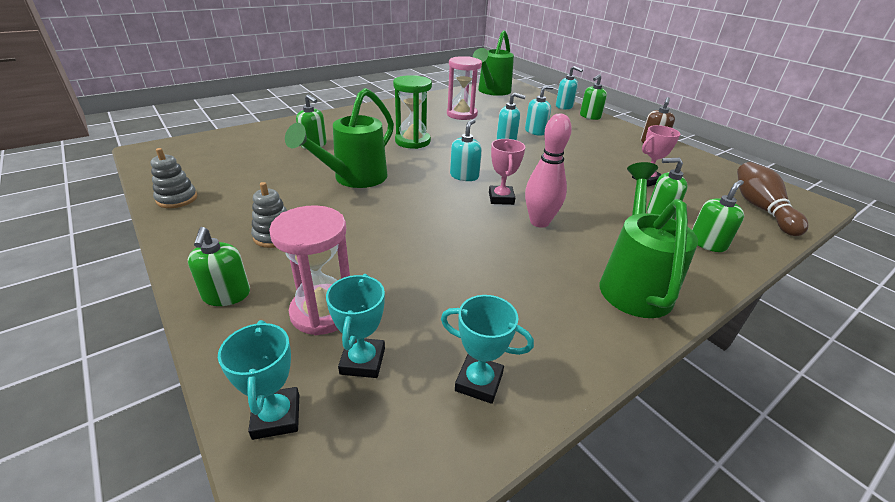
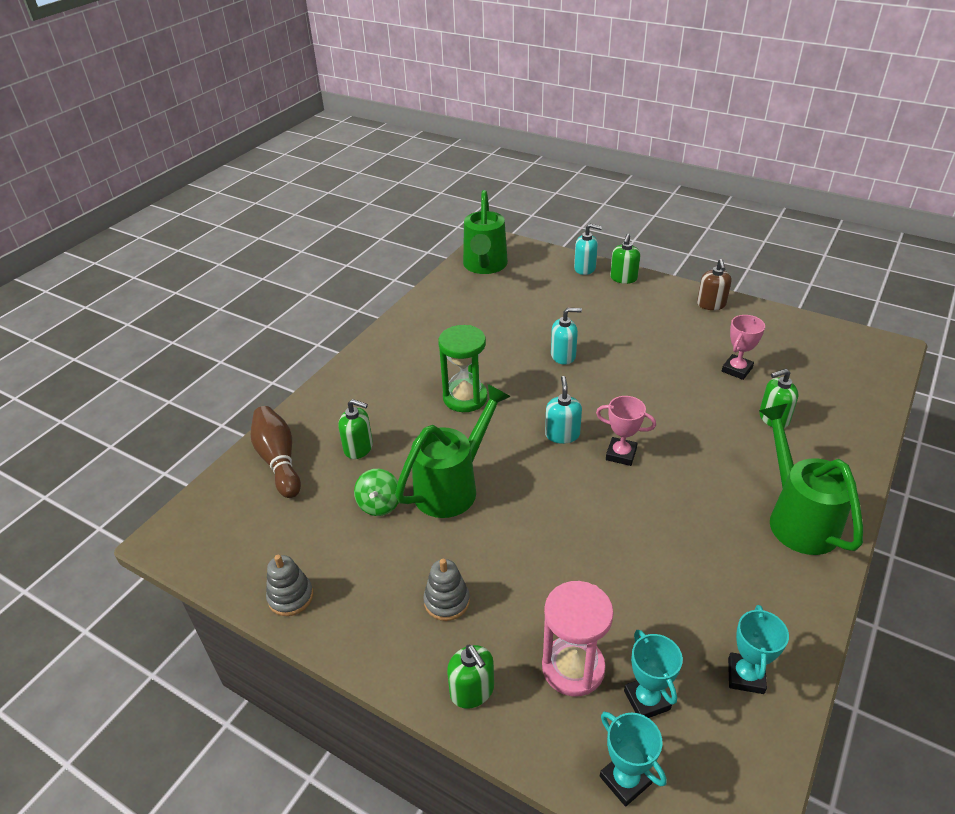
camera: 20 degrees left, 5 degrees up
(293, 173) = (379, 504): none -> green spinning top
(354, 179) = (453, 486): green watering can -> green watering can turned 150 degrees counterclockwise
(462, 114) = (482, 326): pink hourglass -> none
(479, 382) = (745, 676): turquoise trophy -> turquoise trophy turned 75 degrees counterclockwise
(501, 198) = (621, 454): pink trophy -> pink trophy turned 45 degrees counterclockwise
(535, 131) = (584, 328): turquoise soap dispenser -> none
(539, 222) = (677, 473): pink bowling pin -> none
(707, 243) = (830, 441): green soap dispenser -> none
(760, 208) = (851, 373): brown bowling pin -> brown bowling pin (278, 460)

